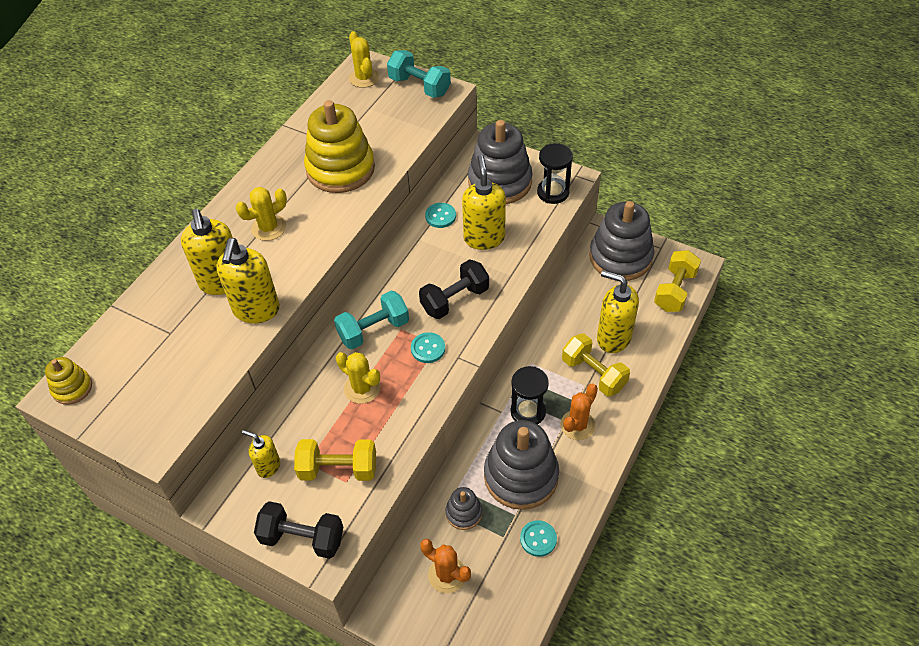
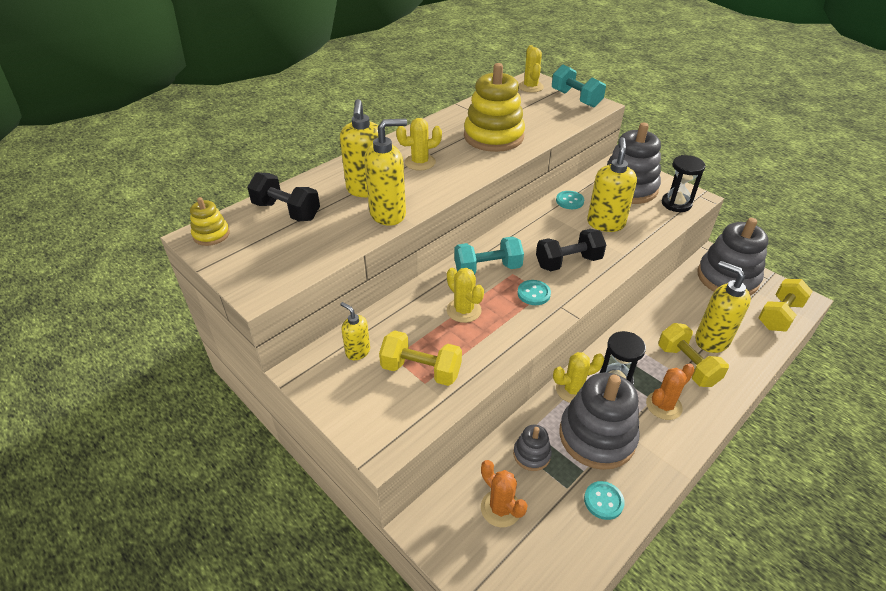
camera: 15 degrees right, 10 degrees down
(256, 310) = (388, 214): yellow soap dispenser -> yellow soap dispenser turned 135 degrees counterclockwise
(302, 538) = (367, 421): black dumbbell -> black dumbbell (287, 211)
(489, 433) = (573, 390): none -> yellow cactus

